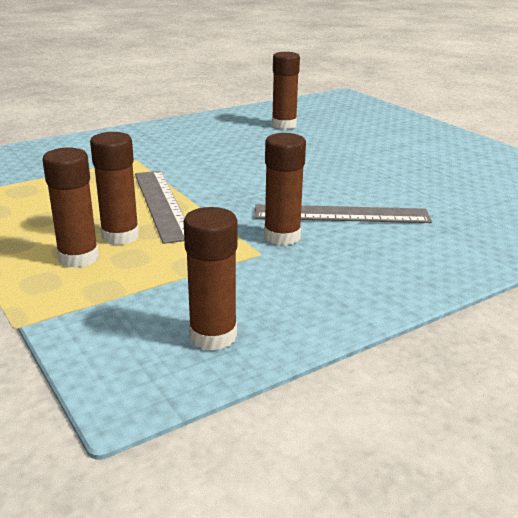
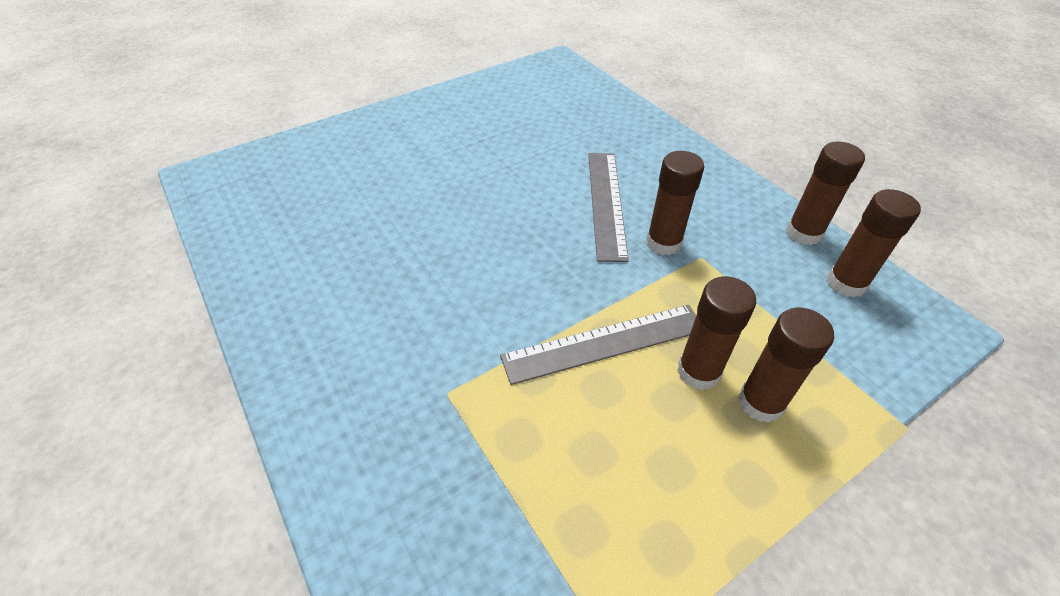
camera: 90 degrees left, 20 degrees up
(284, 125) = (322, 235): brown glue stick -> brown glue stick (804, 233)

